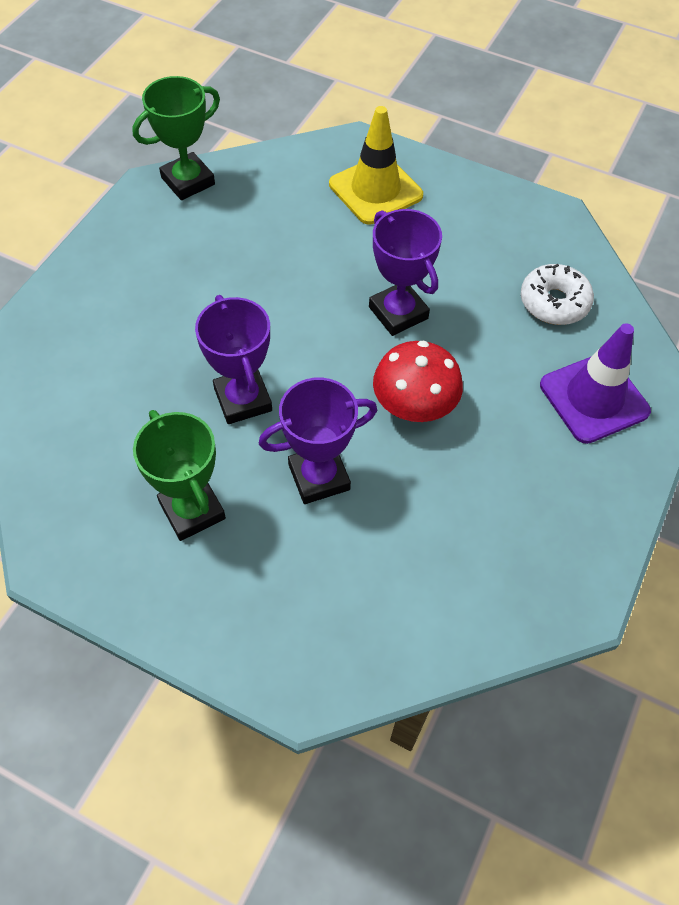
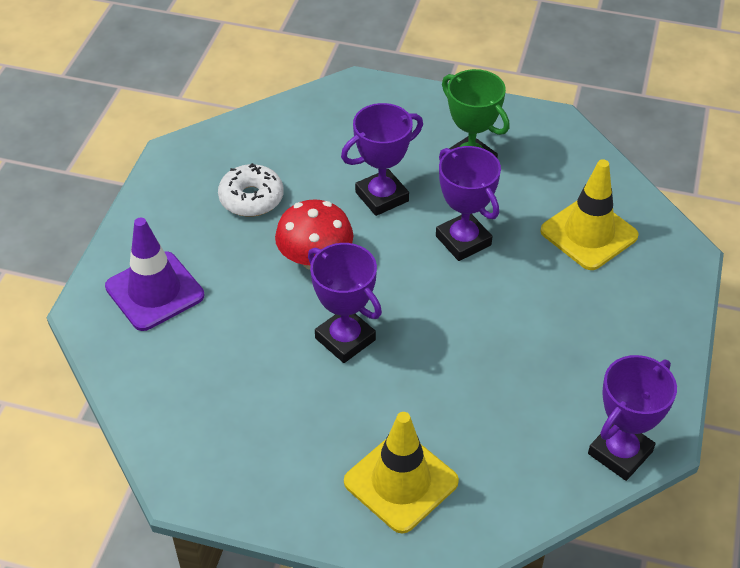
camera: 170 degrees right, 10 degrees down
(100, 383) = (588, 233): none -> yellow traffic cone
(188, 181) = (620, 452): green trophy -> purple trophy
(554, 302) = (189, 377): white donut -> white donut (251, 198)

